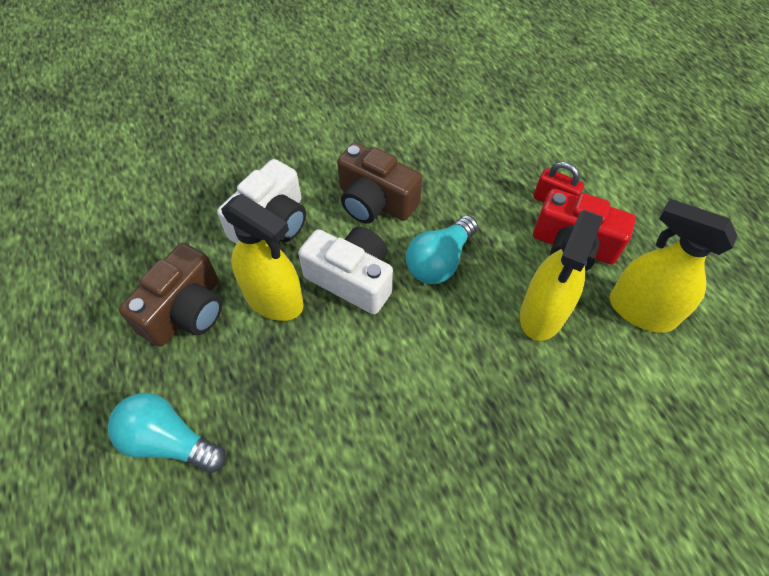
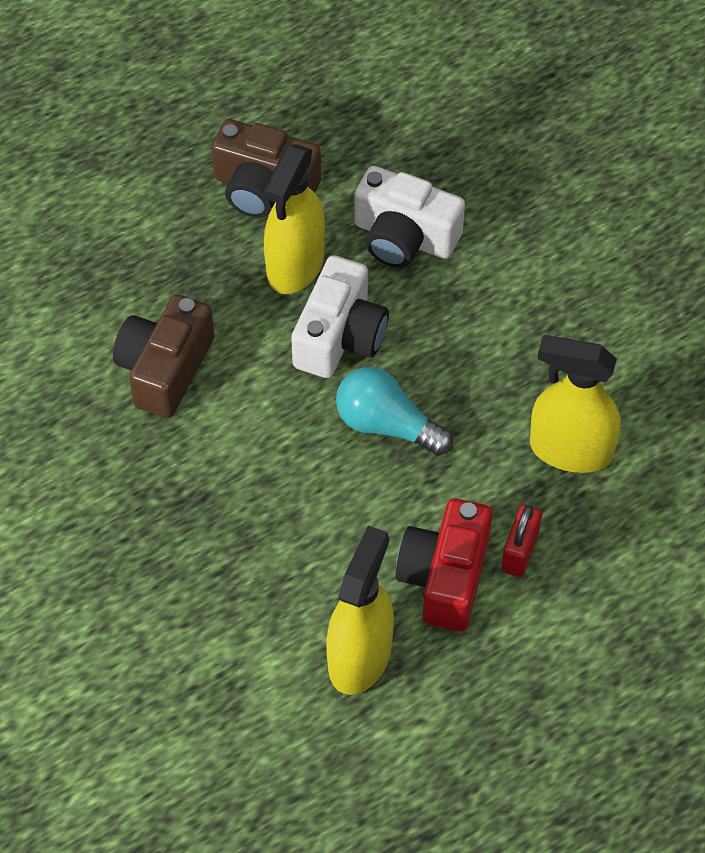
camera: 80 degrees right, 0 degrees up
(169, 441) = (116, 217): turquoise light bulb -> none
(375, 201) = (466, 341): brown camera -> brown camera (165, 369)
(542, 313) = (332, 544): yellow spray bottle -> yellow spray bottle (570, 450)

